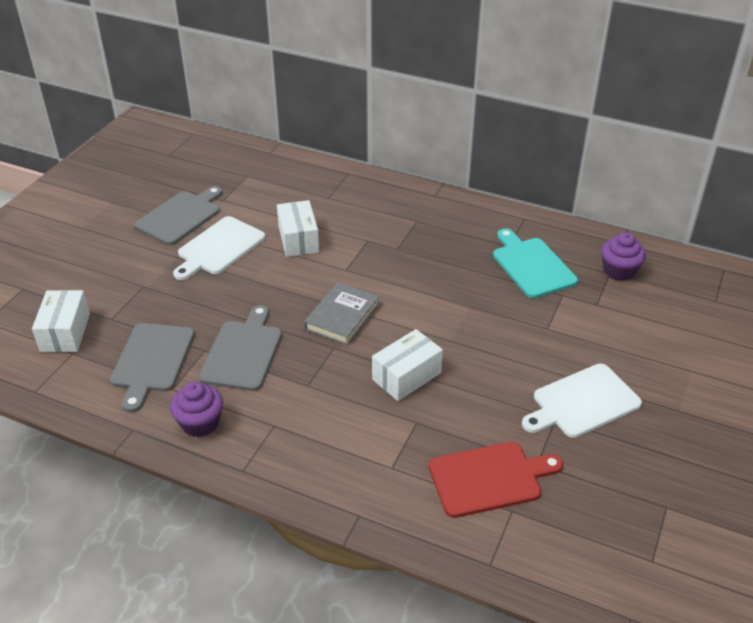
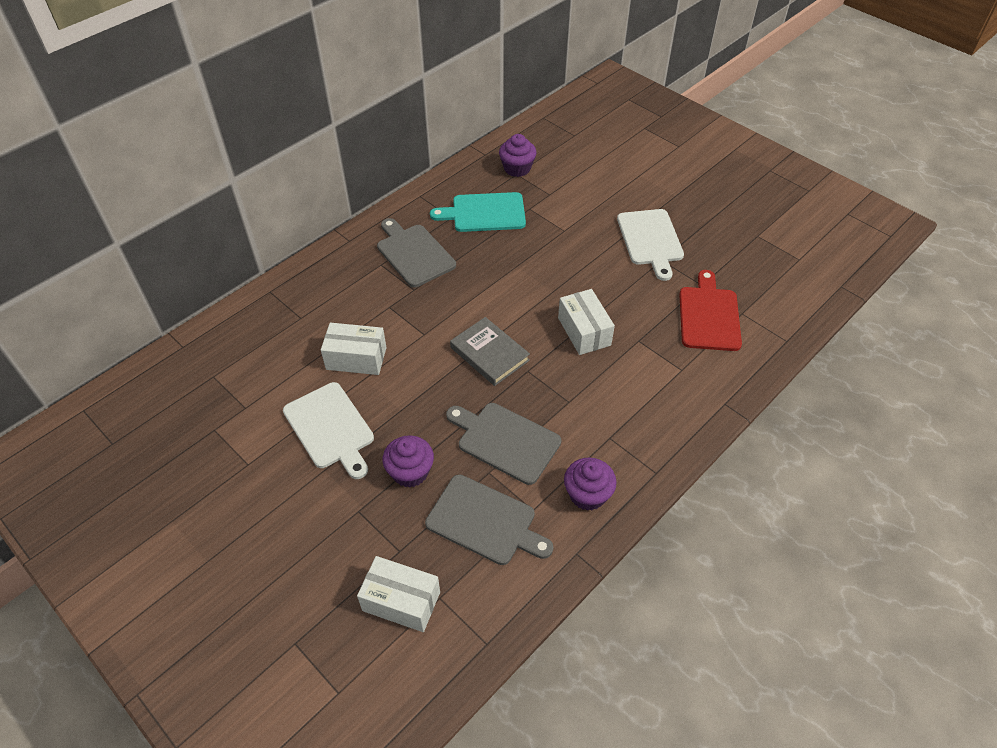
camera: 70 degrees left, 10 degrees up
(180, 216) = (250, 453): grey cutting board -> grey cutting board (414, 253)
(190, 303) = (410, 472): none -> purple cupcake

